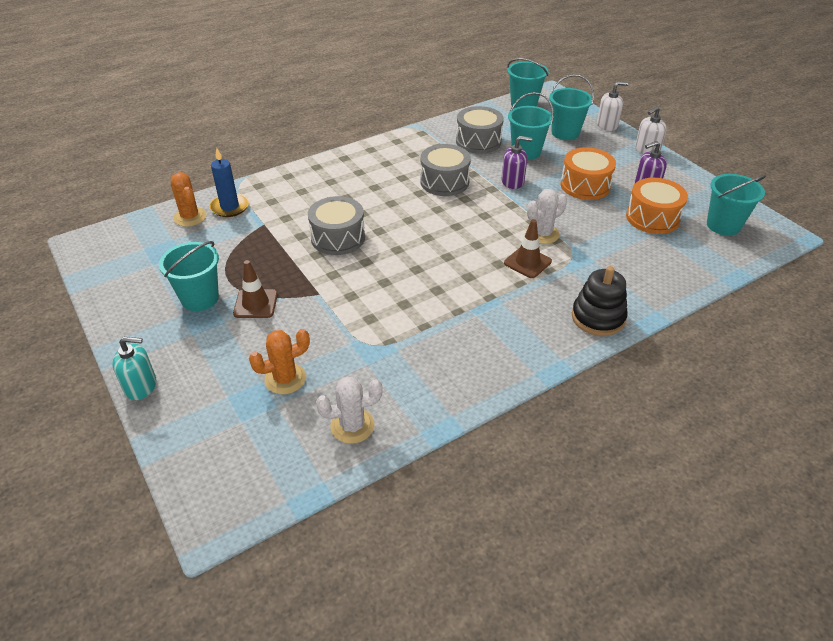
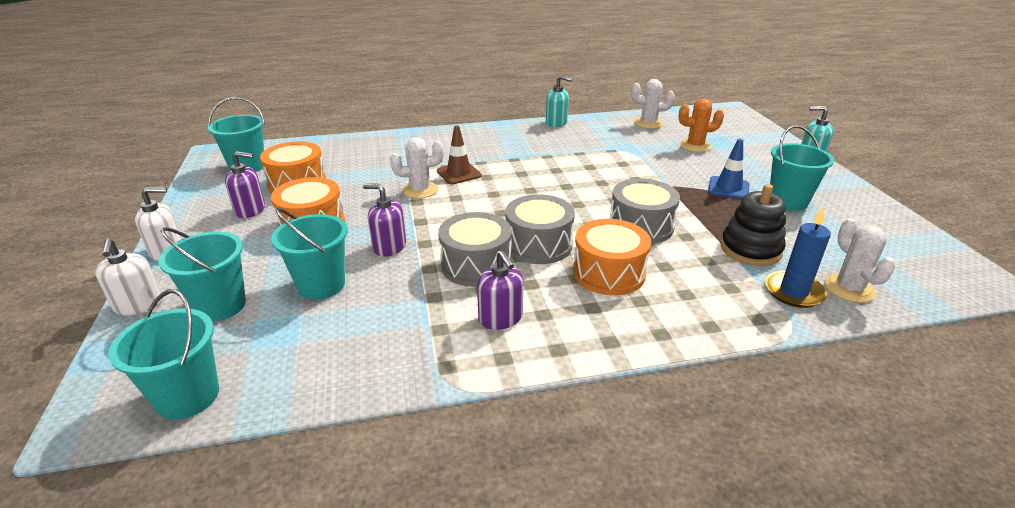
camera: 160 degrees left, 10 degrees down
(190, 217) = (849, 288): orange cactus -> white cactus
(255, 304) = (728, 188): brown traffic cone -> blue traffic cone
(354, 195) = (608, 273): none -> orange drum
(409, 157) = (500, 318): none -> purple soap dispenser
(478, 141) = (368, 322): grey drum -> grey drum (538, 245)
(483, 391) = (556, 123): none -> turquoise soap dispenser
(598, 317) = (442, 137): black stacking toy -> black stacking toy (750, 249)
(607, 125) = (138, 305): white soap dispenser -> white soap dispenser turned 120 degrees counterclockwise

